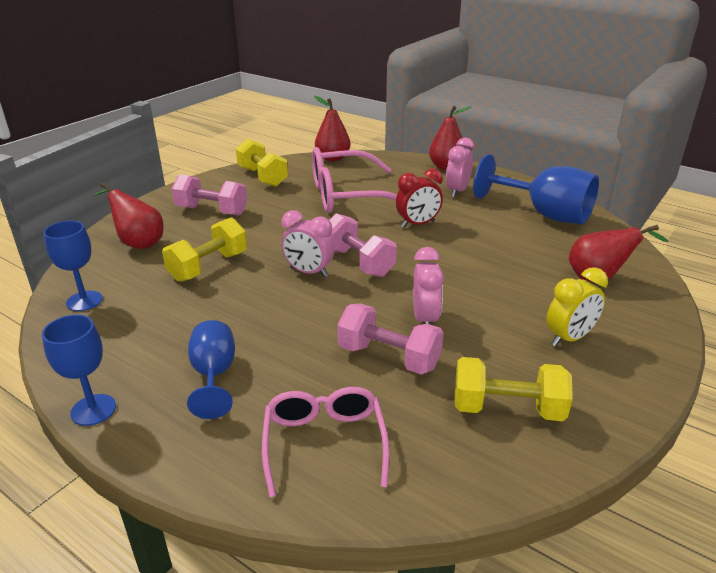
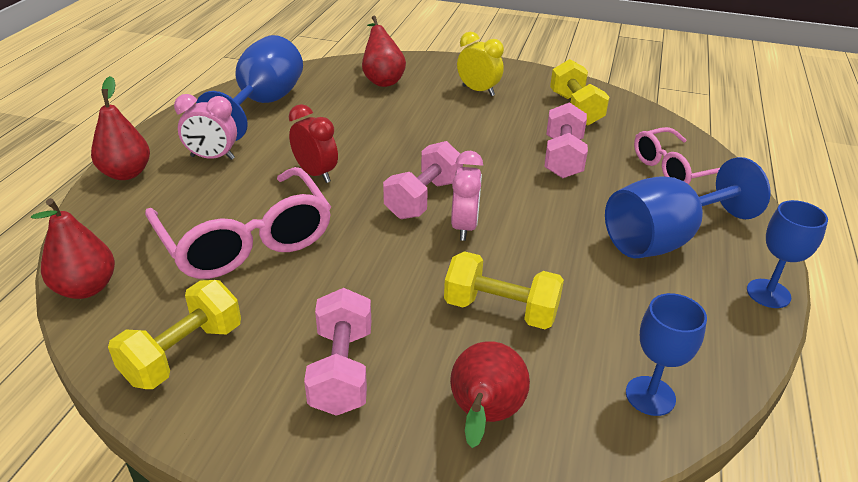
camera: 110 degrees left, 5 degrees up
(214, 376) = (665, 239): blue goblet -> blue goblet, size x1.69
(425, 319) = (498, 148): pink clock -> none

